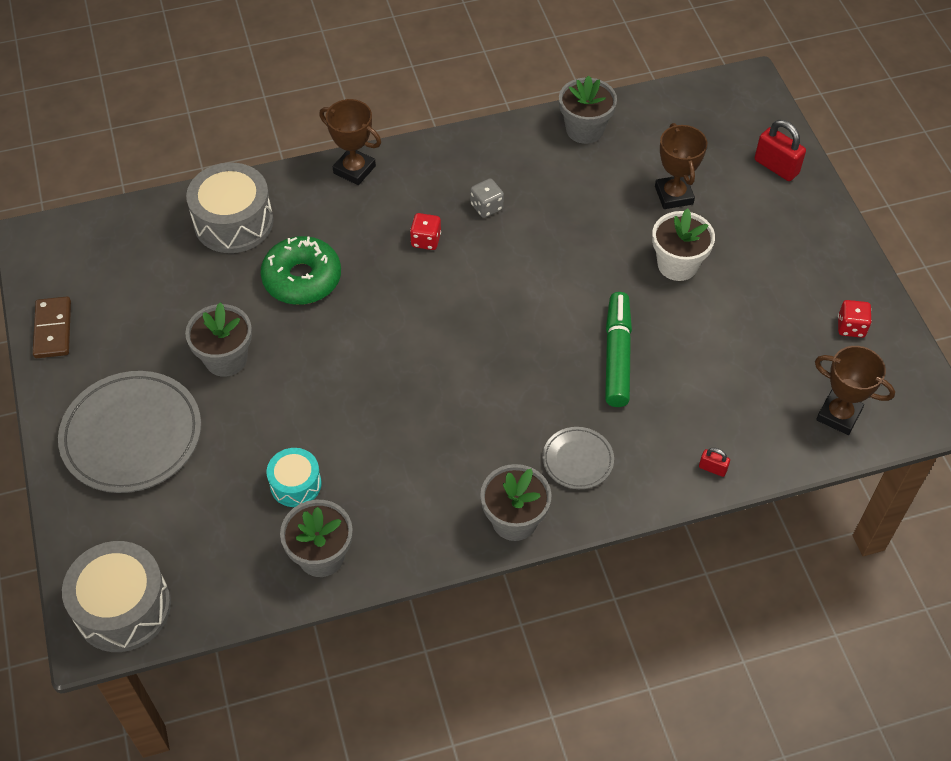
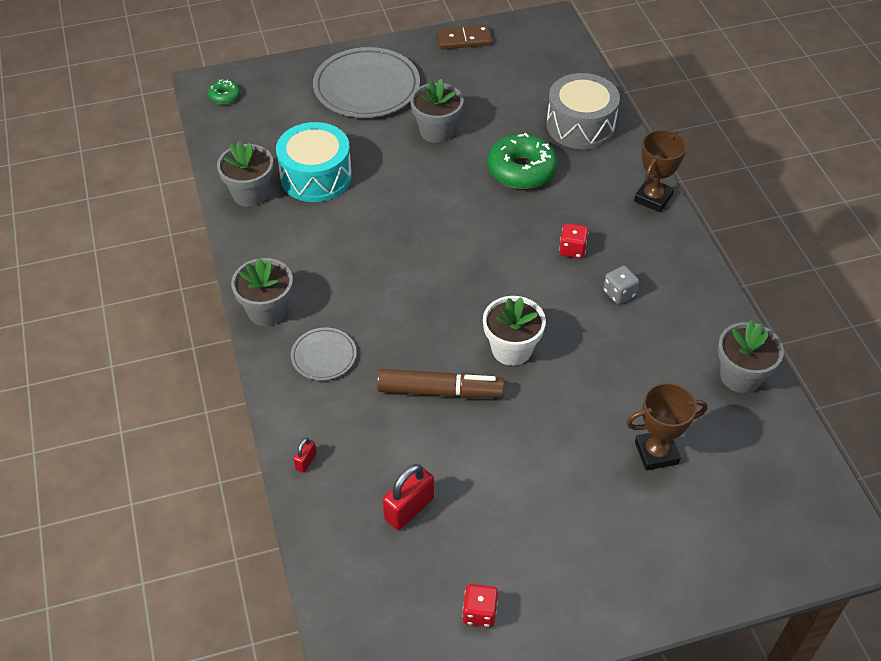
camera: 90 degrees right, 5 degrees down
(123, 607) = (224, 96): grey drum -> green donut
(295, 484) = (316, 176): turquoise drum -> turquoise drum, size x1.75
(617, 356) = (439, 391): green marker -> brown marker
(677, 265) = (558, 449): white flower pot -> white flower pot (511, 349)
(776, 167) = (717, 561): red padlock -> red padlock (409, 508)
(838, 415) = (362, 583): brown trophy -> none

